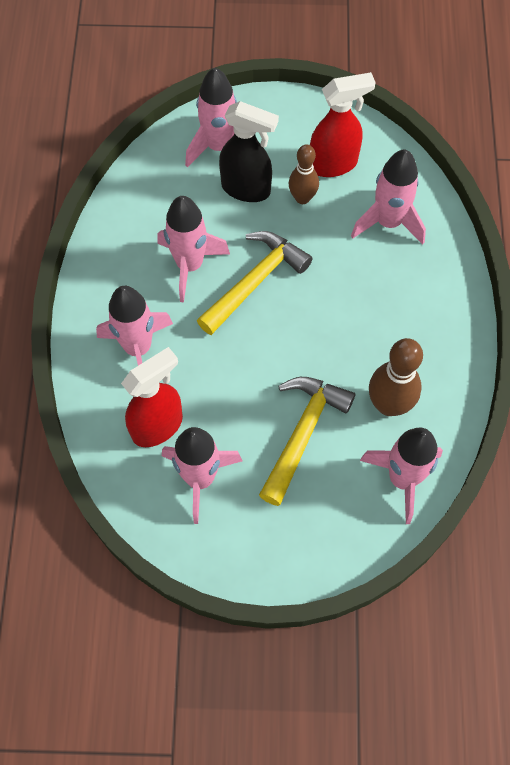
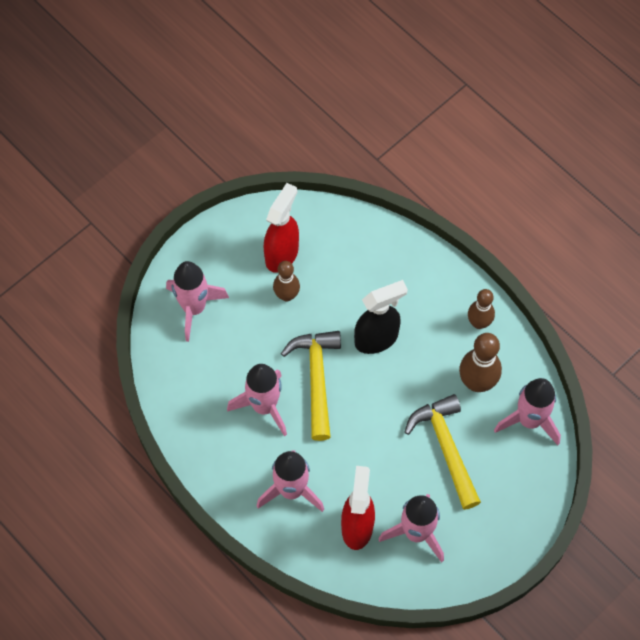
camera: 45 degrees left, 0 degrees up
(246, 189) = (244, 321): black spray bottle -> black spray bottle (377, 339)
(388, 222) = (357, 264): pink rocket -> none
(444, 358) = (479, 323): none -> brown bowling pin

